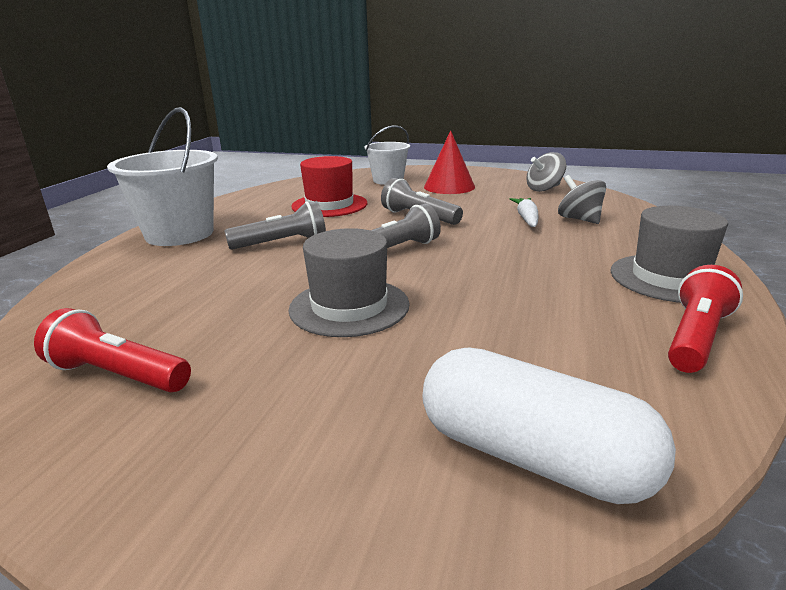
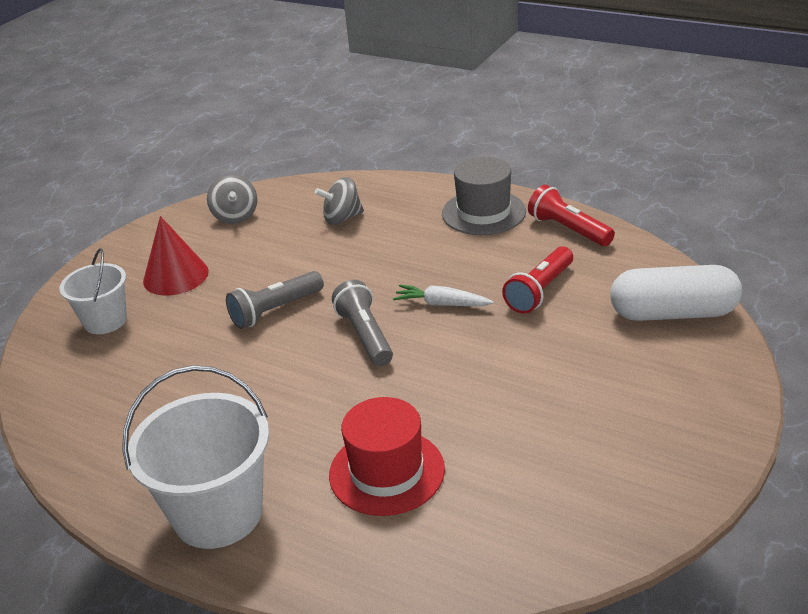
camera: 75 degrees left, 10 degrees up
(118, 375) = (565, 497): red flashlight -> red flashlight (540, 291)
(282, 243) = (304, 415): grey flashlight -> none
(329, 205) = (182, 377): red hat -> red hat (387, 472)
(349, 306) = (481, 370): grey hat -> none
(526, 219) = (323, 245): white carrot -> white carrot (442, 304)
(531, 457) = (673, 313): white capsule -> white capsule turned 45 degrees clockwise

